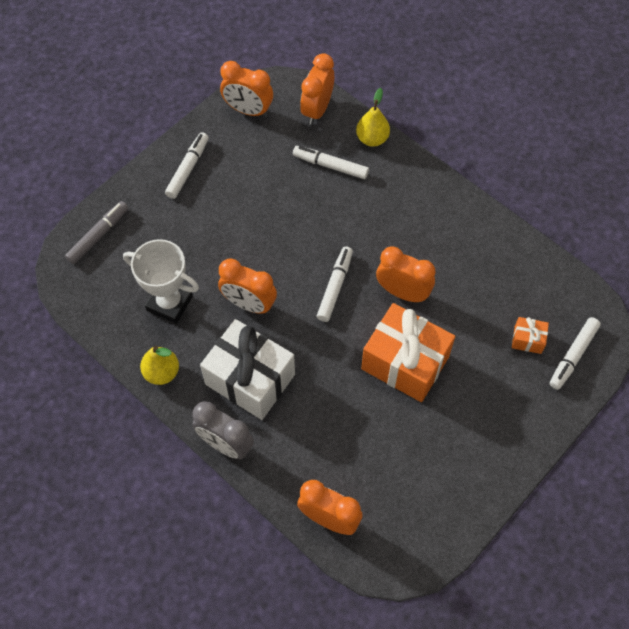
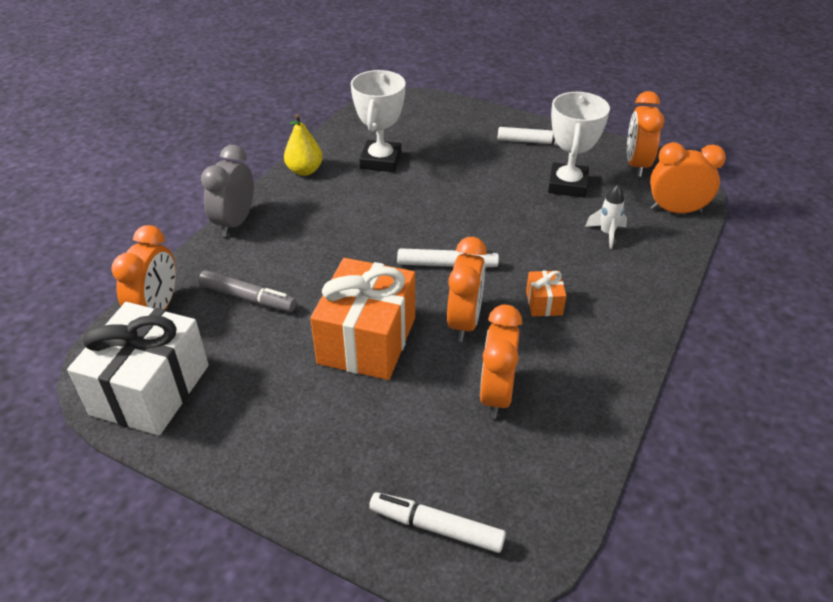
camera: 75 degrees right, 20 degrees down
(98, 235) = (435, 110): grey marker -> grey marker (248, 298)
(249, 304) = (399, 208): orange clock -> orange clock (496, 394)
(250, 379) = (312, 225): white gift -> white gift (150, 389)
(259, 169) = (567, 185): none -> white trophy
(330, 166) = (607, 233): white marker -> white rocket
(372, 139) = (669, 260): yellow pear -> none
(527, 340) = (443, 464): orange gift -> orange gift (544, 303)

